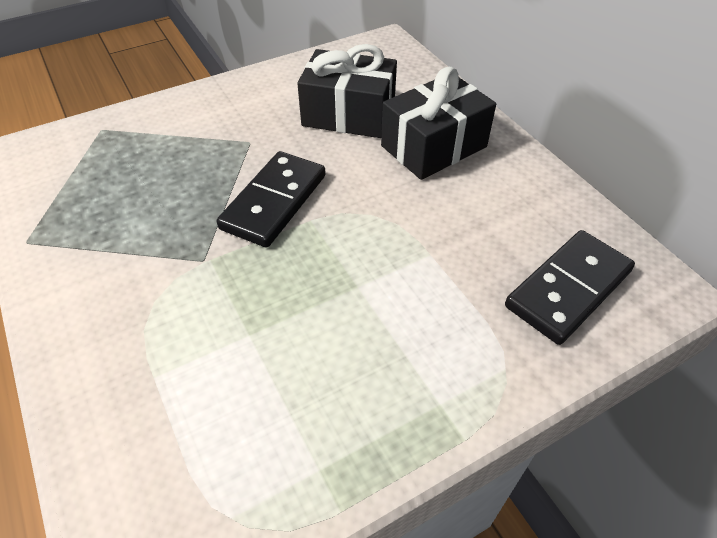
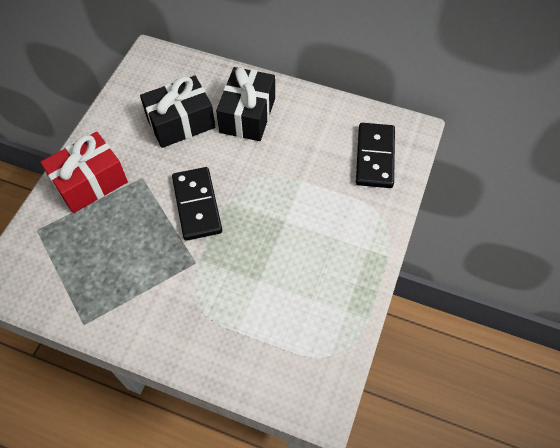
camera: 40 degrees left, 10 degrees up
(197, 117) = (90, 182): none -> red gift

